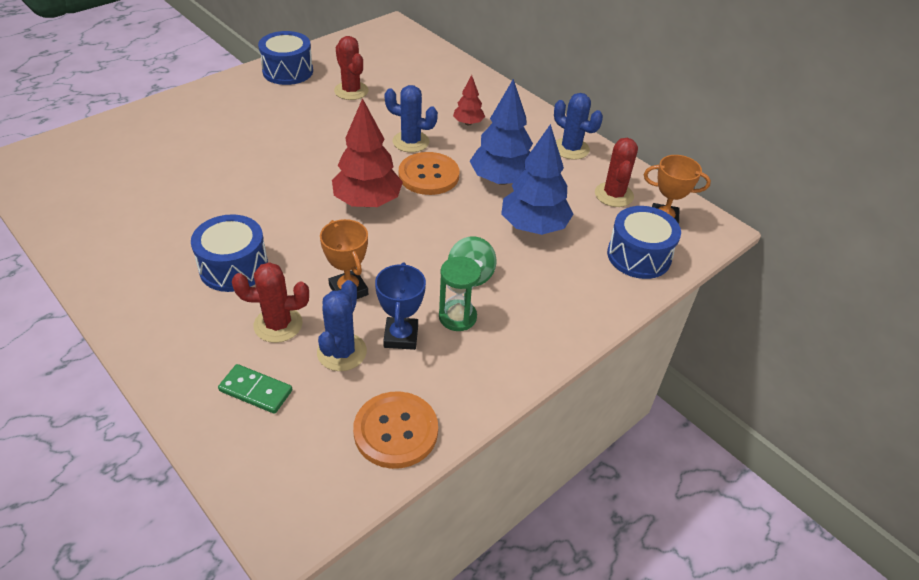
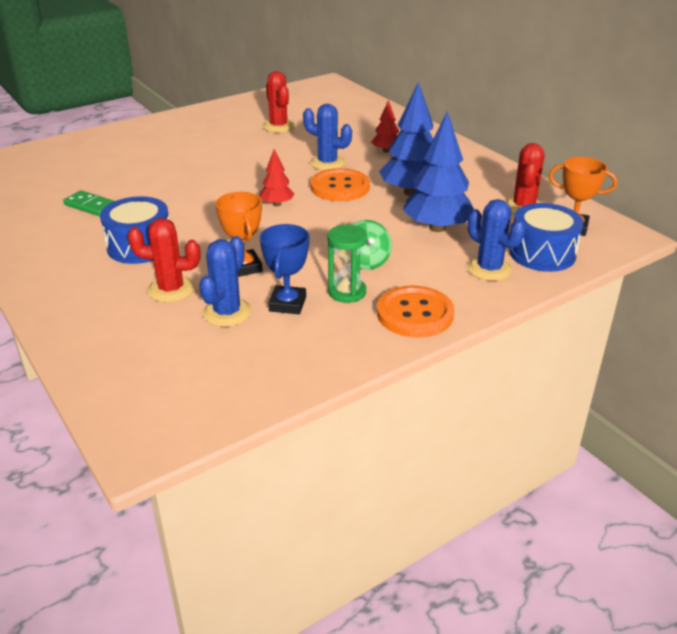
camera: 10 degrees right, 10 degrees down
(256, 390) = (138, 337): green domino -> green domino (91, 206)
(288, 71) = (223, 112): blue drum -> none
(368, 202) = (277, 204): red tree -> red tree, size x0.52
(396, 431) = (267, 375): orange button -> orange button (415, 314)
(571, 149) = (485, 172): blue cactus -> blue cactus (489, 269)

